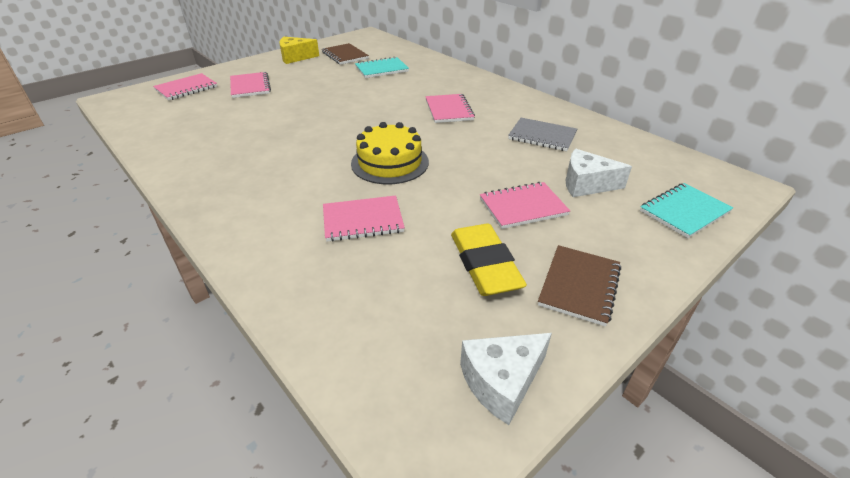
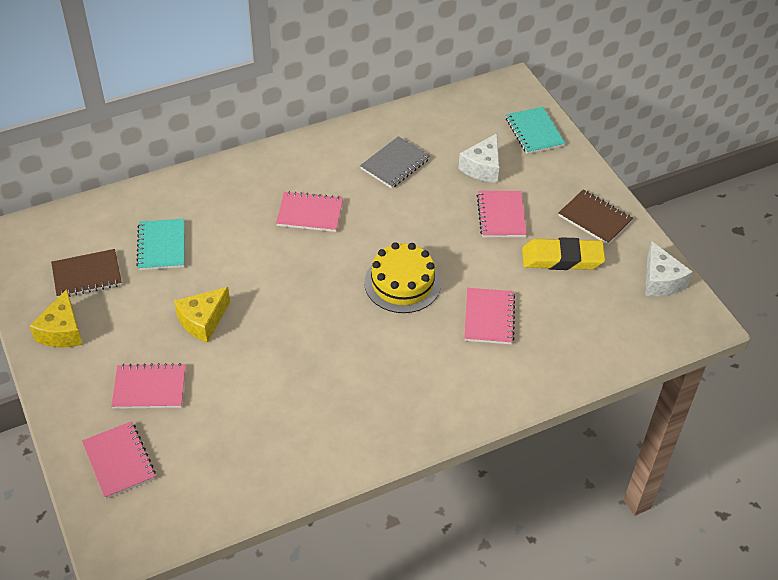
camera: 75 degrees left, 10 degrees up
(316, 92) = (203, 321): none -> yellow cheese

